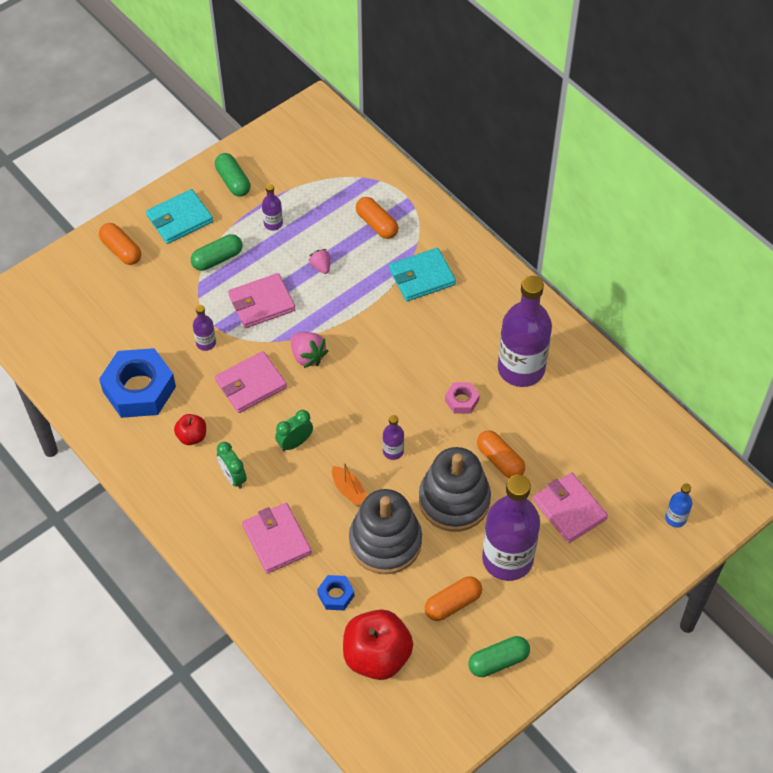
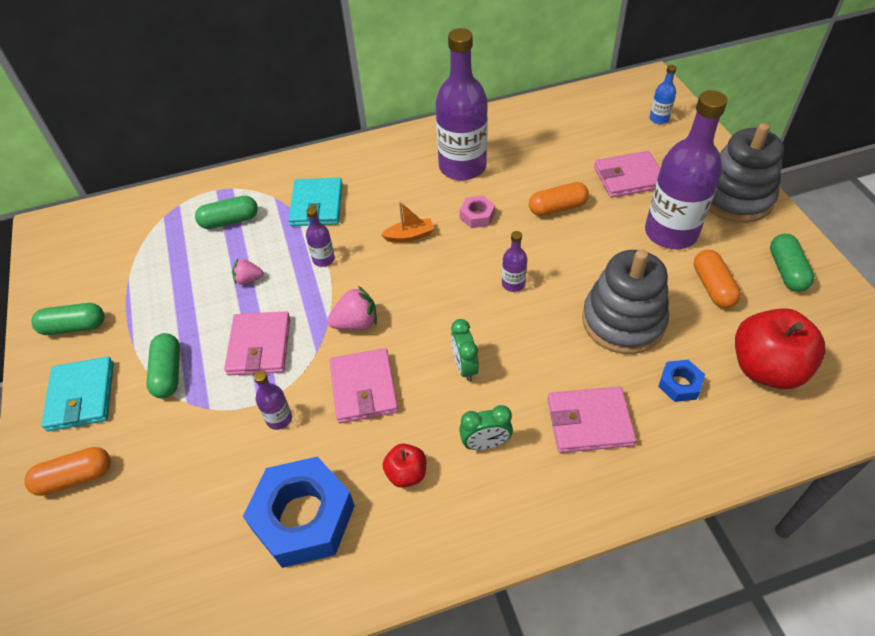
camera: 65 degrees left, 5 degrees down
(273, 224) = (161, 305): purple bottle -> purple bottle (323, 259)
(349, 490) = (547, 334): orange boat -> orange boat (409, 236)
(377, 224) = (230, 221): orange capsule -> green capsule
(454, 500) = (590, 253): grey stacking toy -> grey stacking toy (735, 198)

